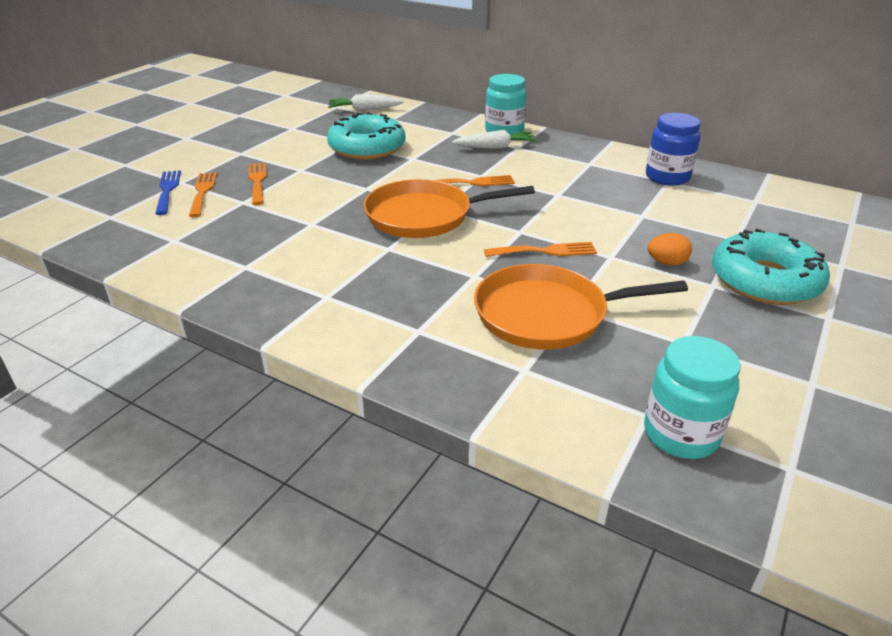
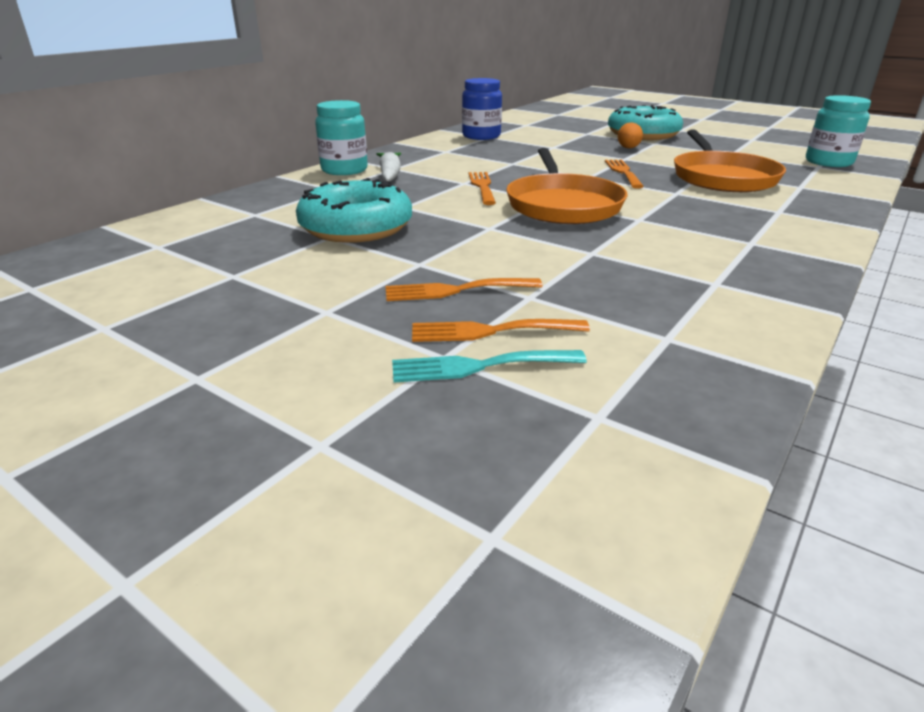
camera: 85 degrees left, 5 degrees down
(168, 190) = (479, 366): blue fork -> turquoise fork
(364, 110) = (196, 228): white carrot -> none

